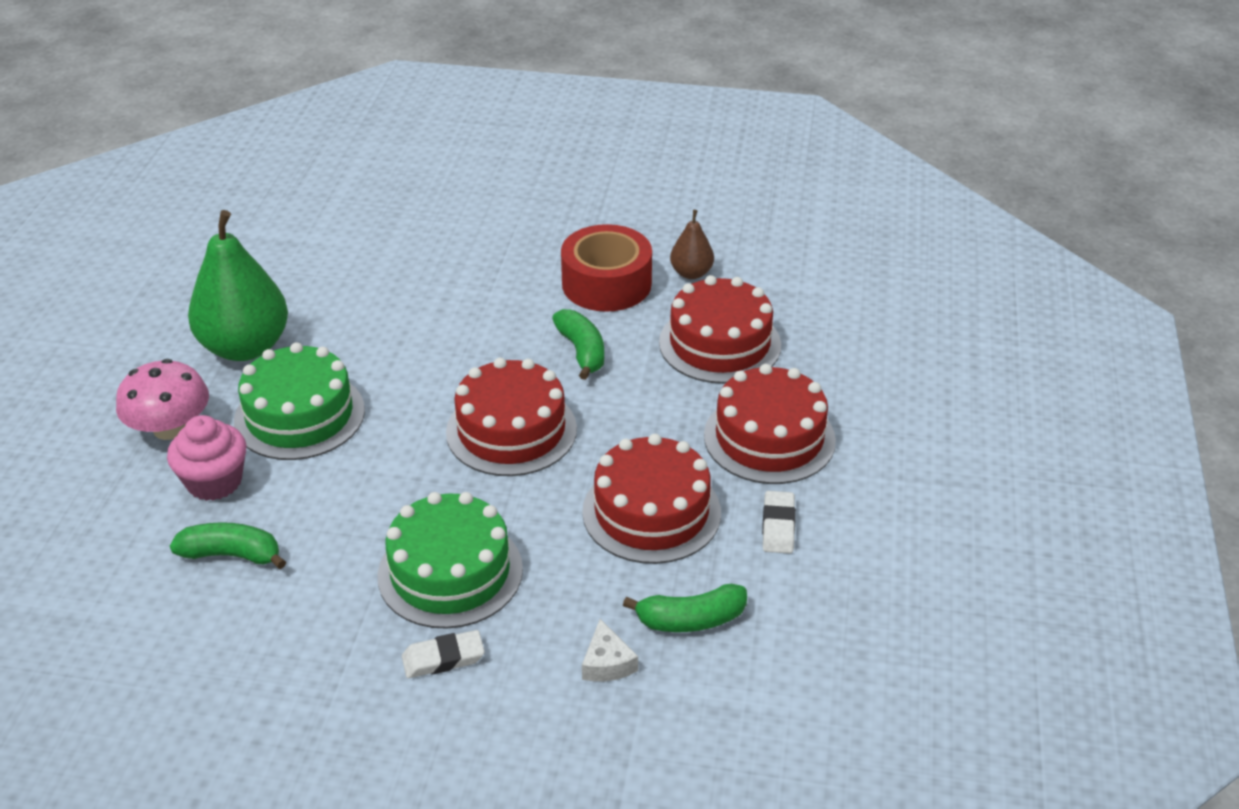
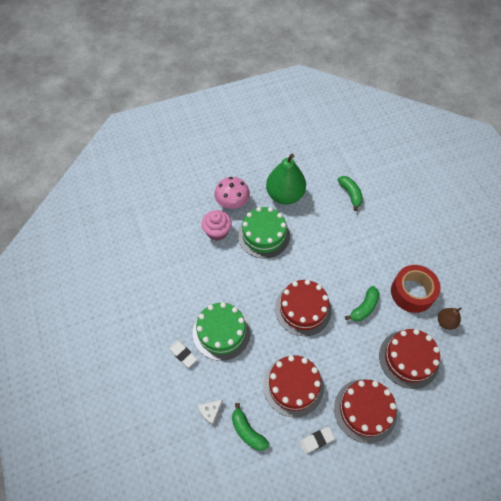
camera: 60 degrees right, 20 degrees up
(232, 555) = (189, 259): green banana -> green banana (350, 194)

